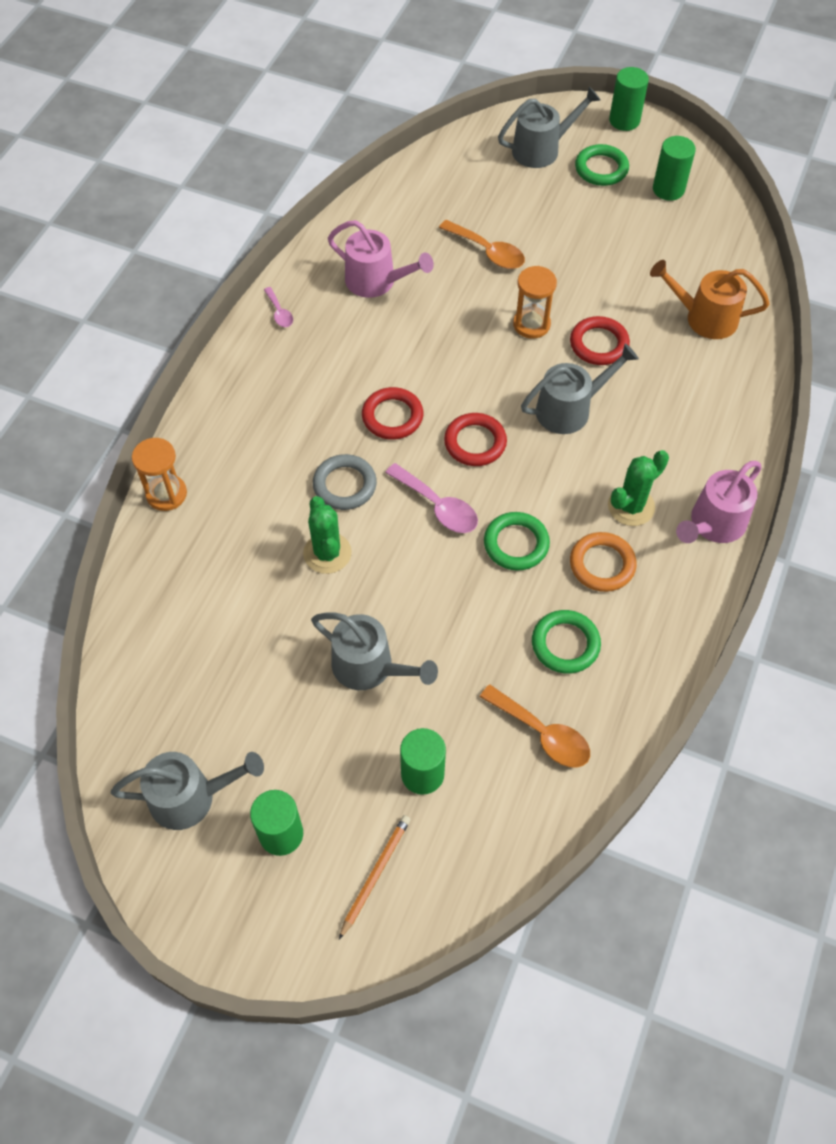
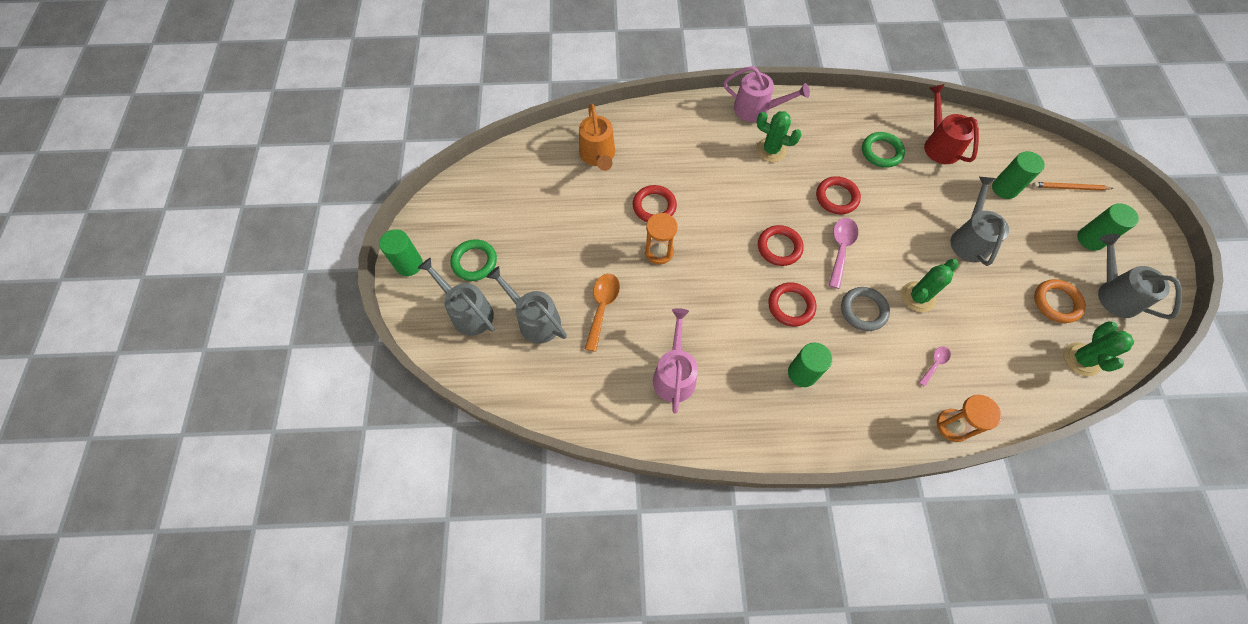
camera: 115 degrees left, 5 degrees up
(142, 684) = (1081, 359): none -> green cactus
(279, 312) = (746, 434): pink spoon -> pink spoon (935, 364)
(516, 544) = (836, 197): green ring -> red ring
(542, 734) = (939, 145): orange spoon -> red watering can
(570, 409) = (718, 204): grey watering can -> grey watering can (535, 320)
(602, 564) = (819, 151): orange ring -> orange ring (1056, 302)
(668, 189) = (479, 211): green cylinder -> green cylinder (802, 373)

